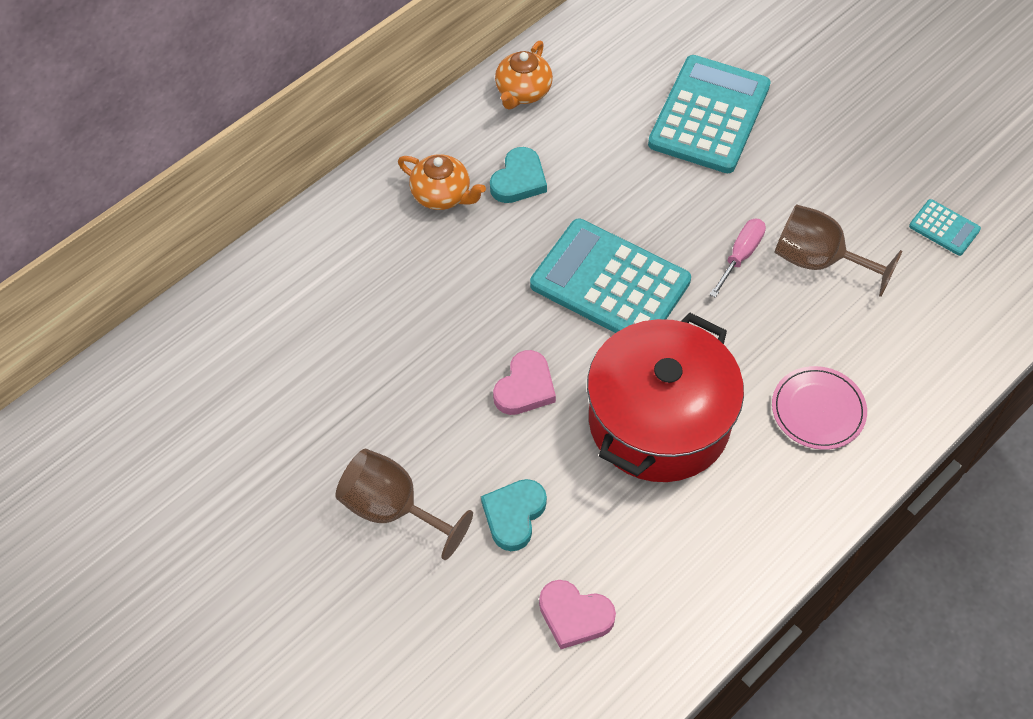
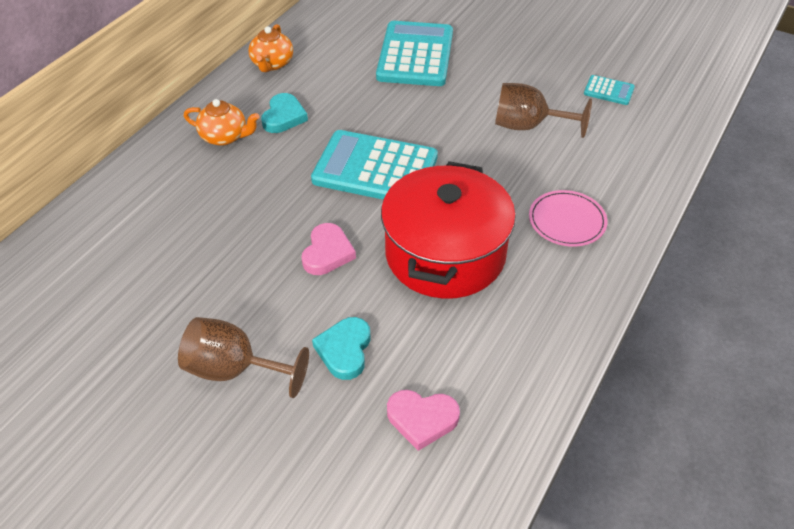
camera: 15 degrees left, 10 degrees down
(740, 256) = (469, 133): pink screwdriver -> none

